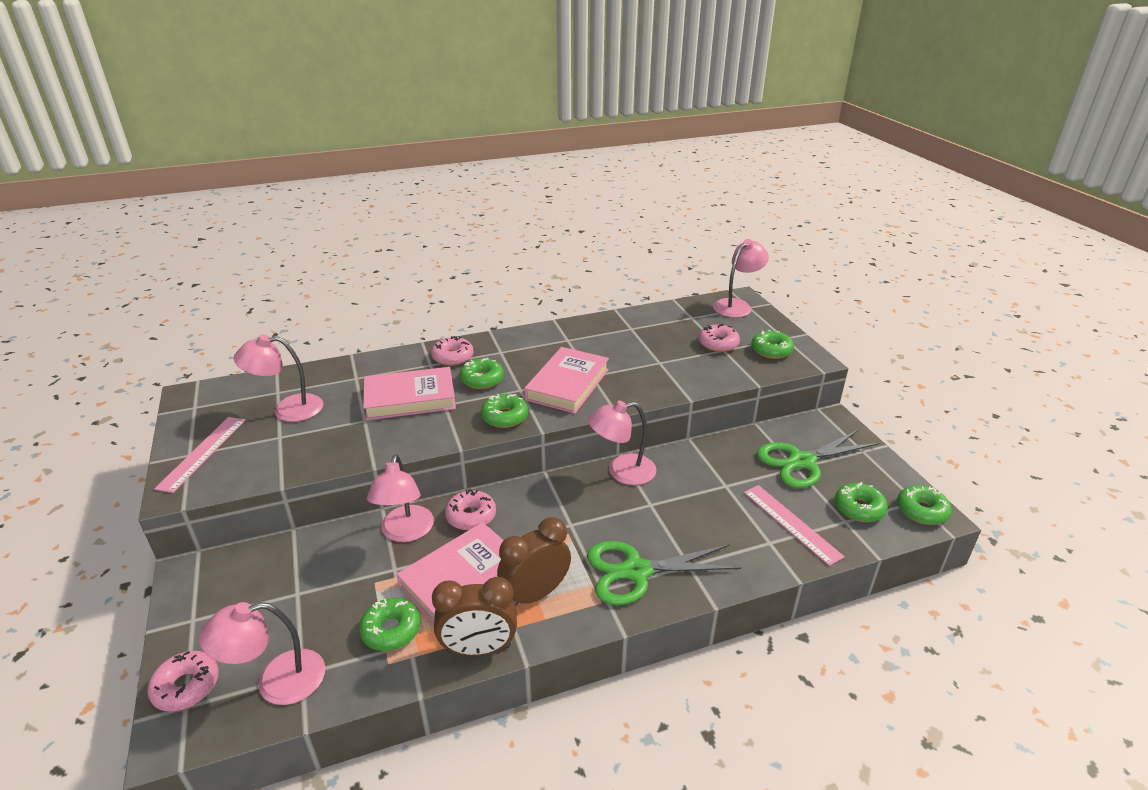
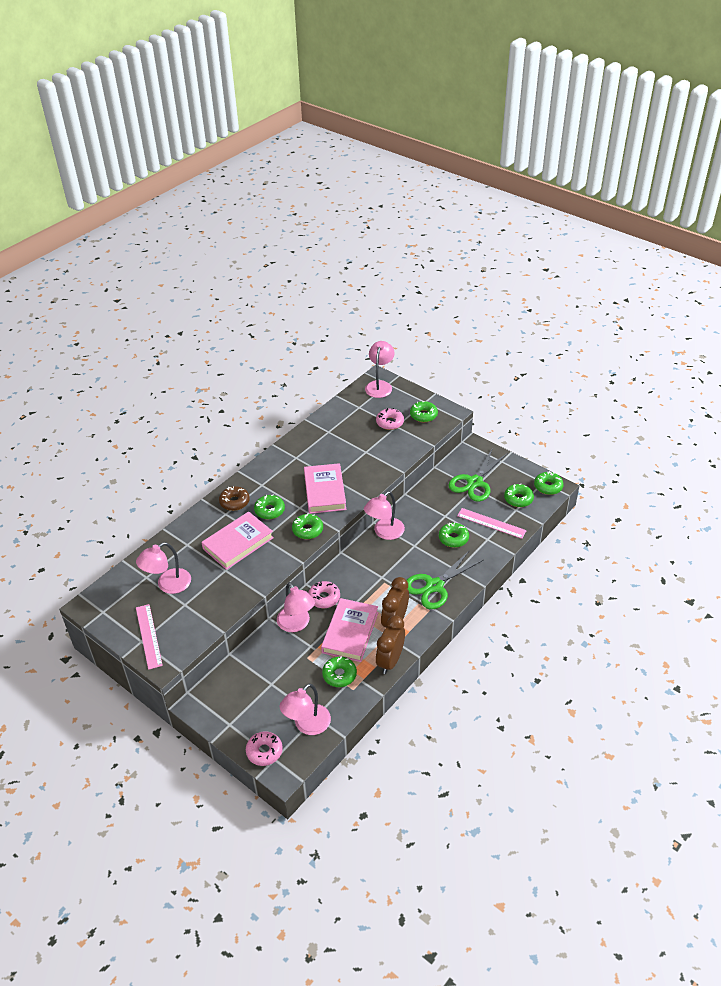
camera: 30 degrees left, 10 degrees up
(453, 357) = (234, 502): pink donut -> brown donut
(479, 649) = (390, 661): brown clock -> brown clock turned 150 degrees clockwise
(716, 519) = (453, 538): none -> green donut

